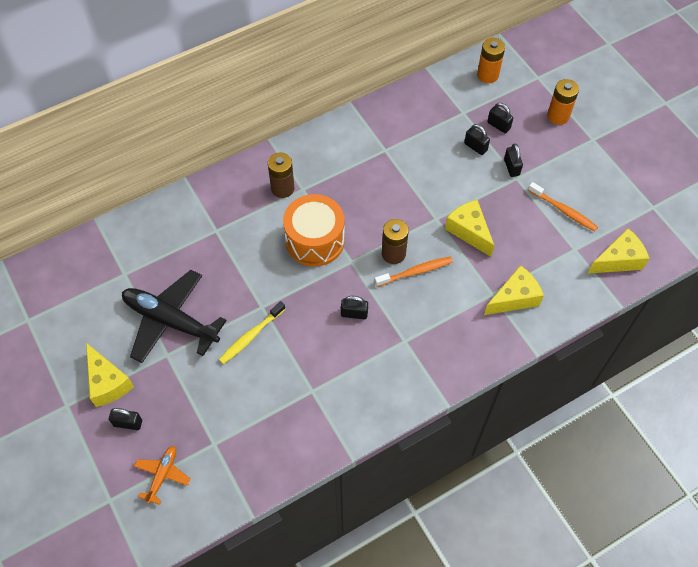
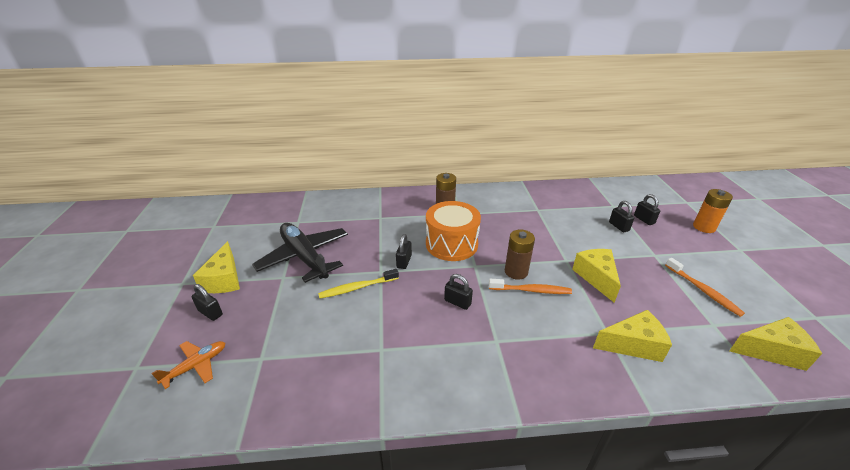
camera: 25 degrees right, 25 degrees down
(487, 75) = (641, 191): orange battery -> none
(511, 167) = (651, 247): black padlock -> black padlock (404, 261)

